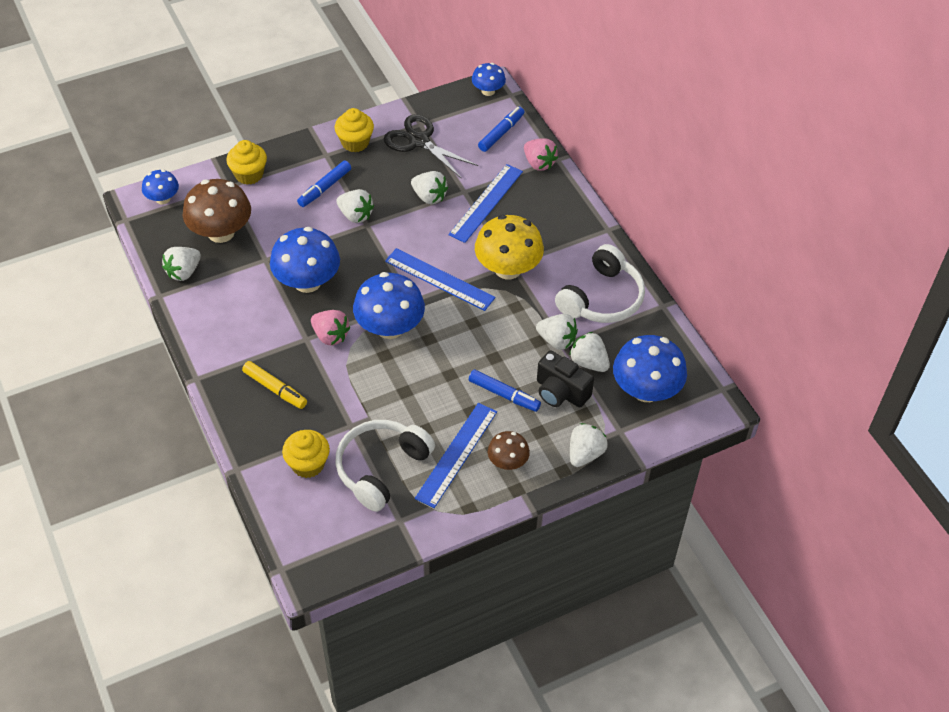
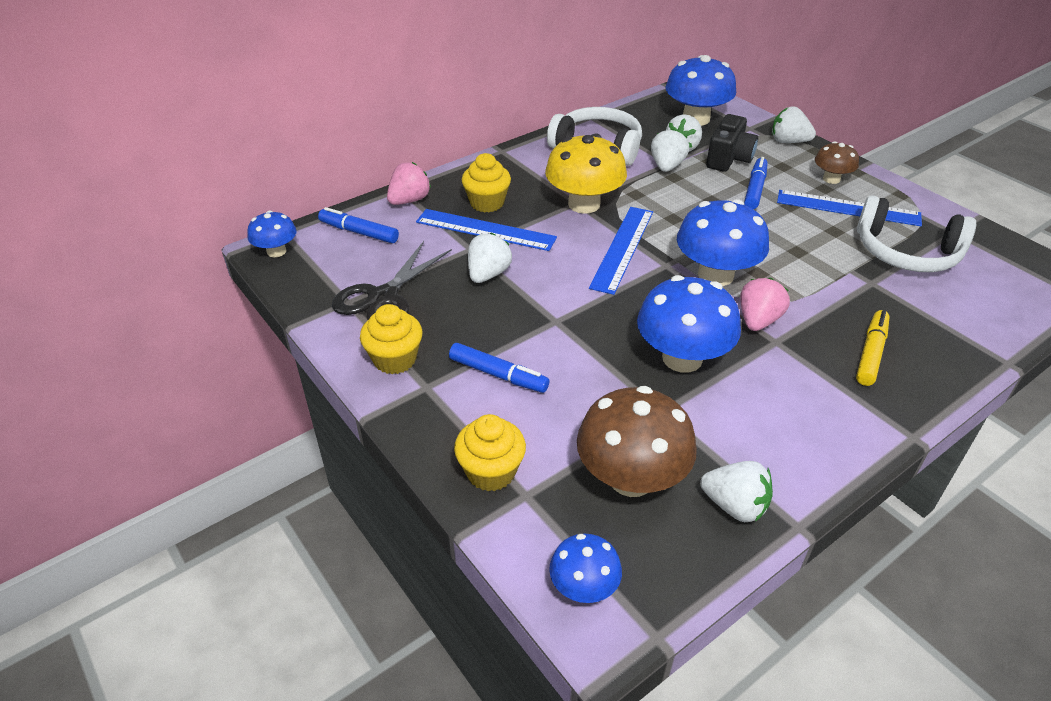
camera: 100 degrees left, 10 degrees down
(308, 464) = (949, 305): yellow cupcake -> yellow cupcake (487, 203)
(355, 215) = (542, 334): white strawberry -> none

